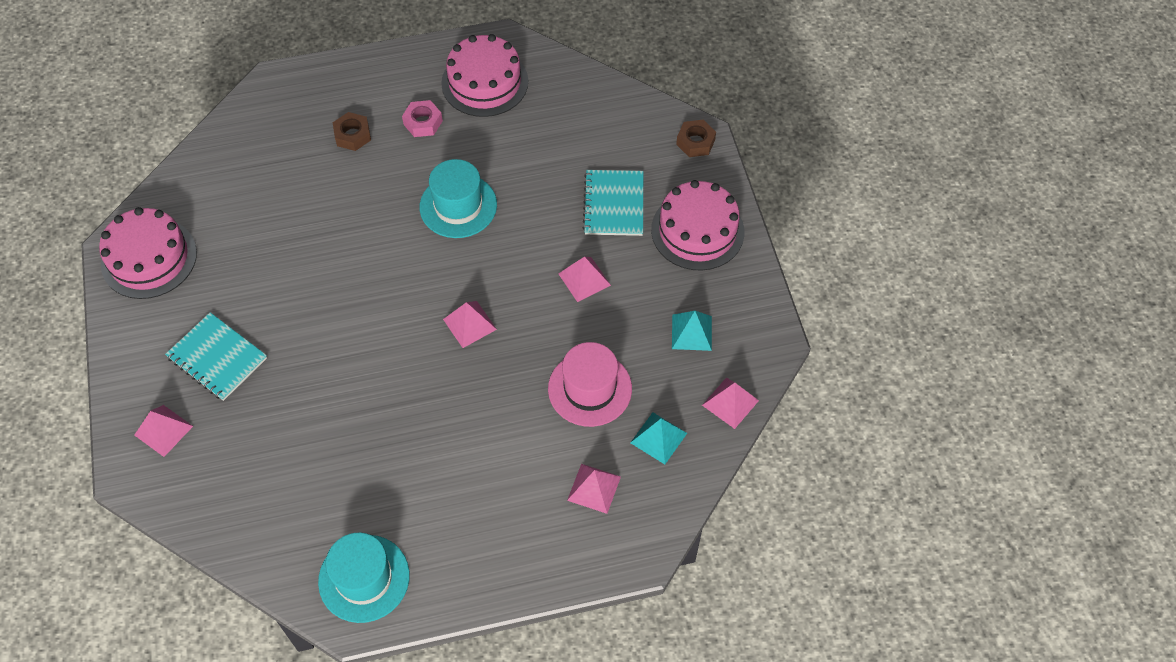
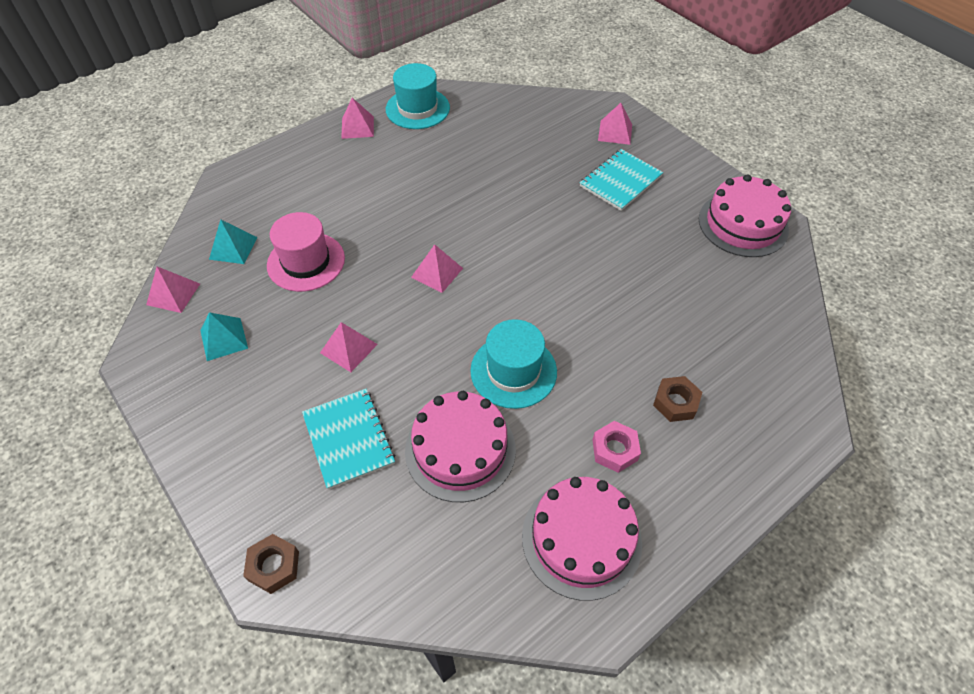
camera: 155 degrees right, 5 degrees down
(217, 358) = (620, 181): turquoise notebook -> turquoise notebook turned 60 degrees counterclockwise
(594, 488) = (276, 200): pink pyramid -> pink pyramid (357, 127)
(697, 231) = (242, 445): pink cake -> pink cake (460, 449)

